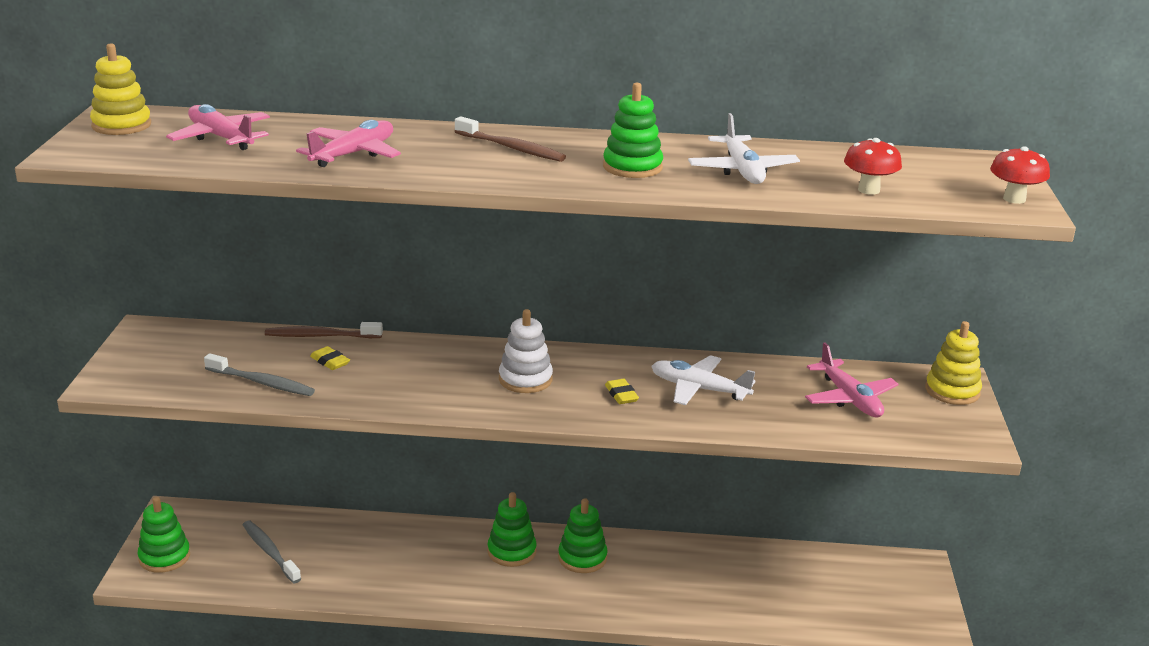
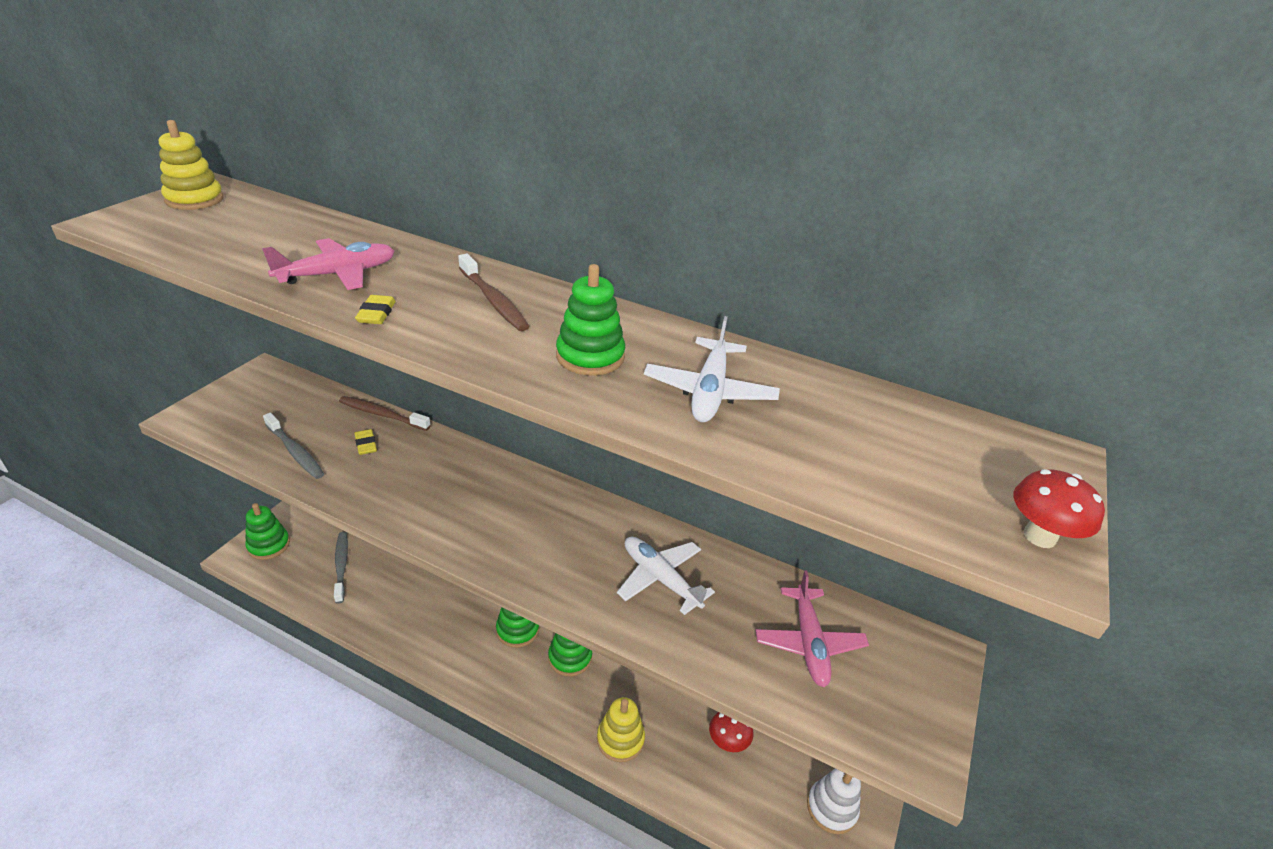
camera: 20 degrees right, 10 degrees up
(221, 138) = (252, 230): pink plane -> none
(525, 379) = (509, 515): white stacking toy -> white stacking toy (831, 808)
(621, 395) = (581, 562): yellow eraser -> yellow eraser (376, 314)
(868, 190) = (842, 465): red mushroom -> red mushroom (728, 742)
(952, 391) = (931, 669): yellow stacking toy -> yellow stacking toy (620, 739)

